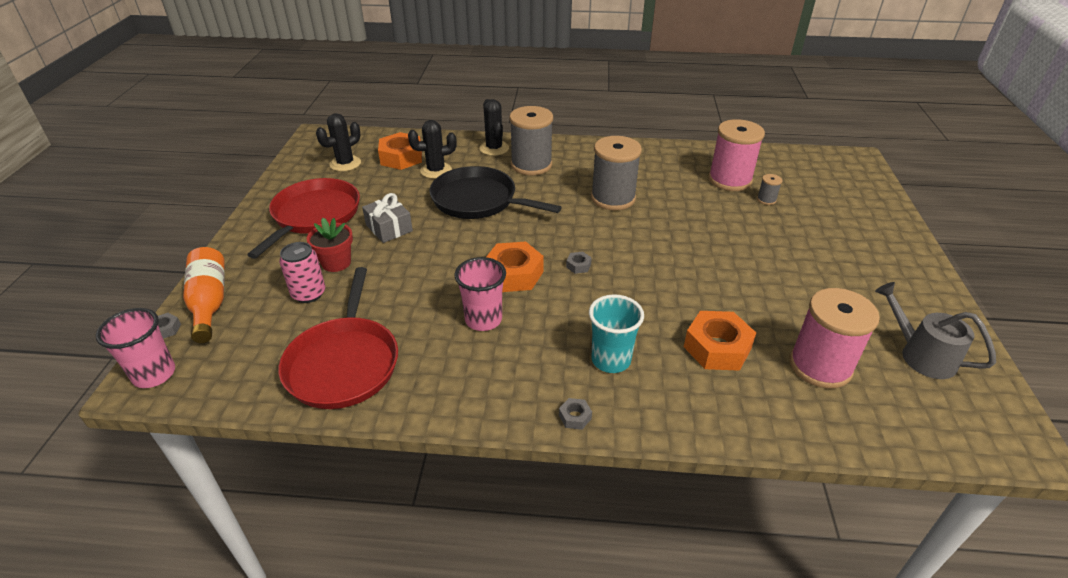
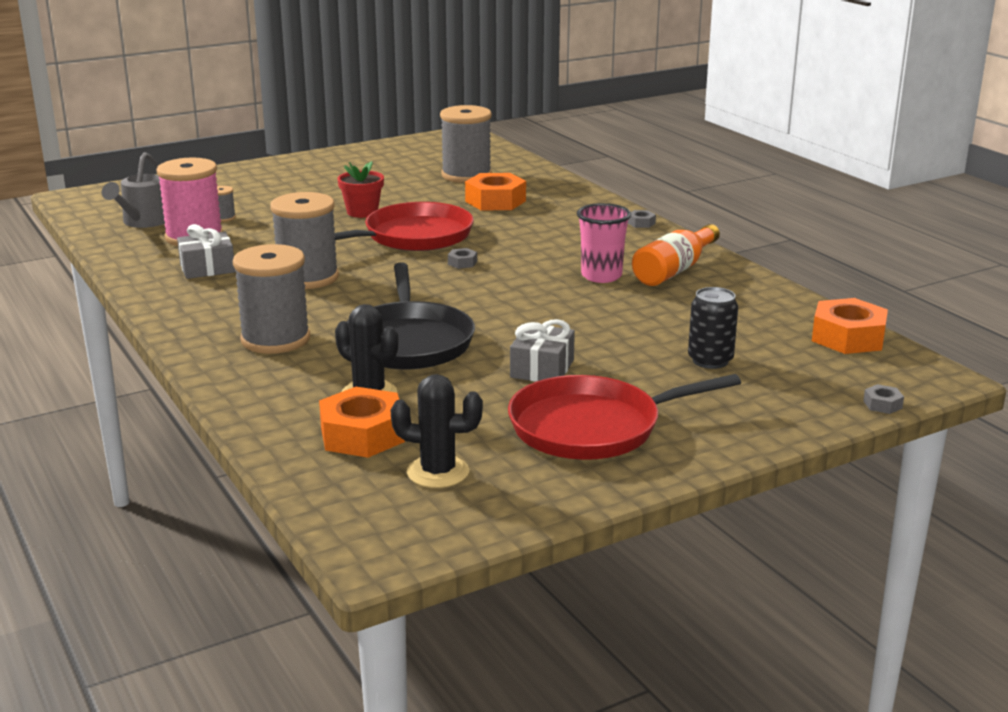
camera: 125 degrees left, 15 degrees down
(154, 374) = (918, 376): pink cup -> none
(210, 302) = (816, 404): orange bottle -> orange bottle (674, 270)
(308, 294) = (710, 360): pink can -> black can
(336, 263) = (646, 369): red flower pot -> red flower pot (362, 212)
(344, 363) = (747, 307): red pan -> red pan (413, 236)
(494, 148) = (252, 378): black cactus -> none
(514, 274) = (519, 283): orange nut -> orange nut (848, 337)
(611, 360) = (567, 226): turquoise cup -> none
(663, 171) = (207, 268): none -> grey gift
(820, 366) = (466, 175): pink spool -> grey spool
(920, 355) = (409, 156): grey watering can -> grey watering can (143, 222)

